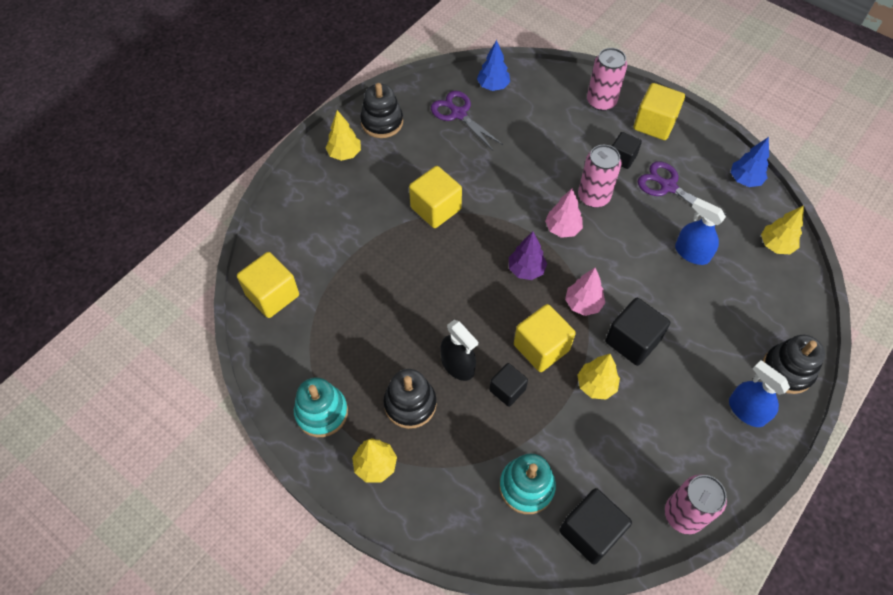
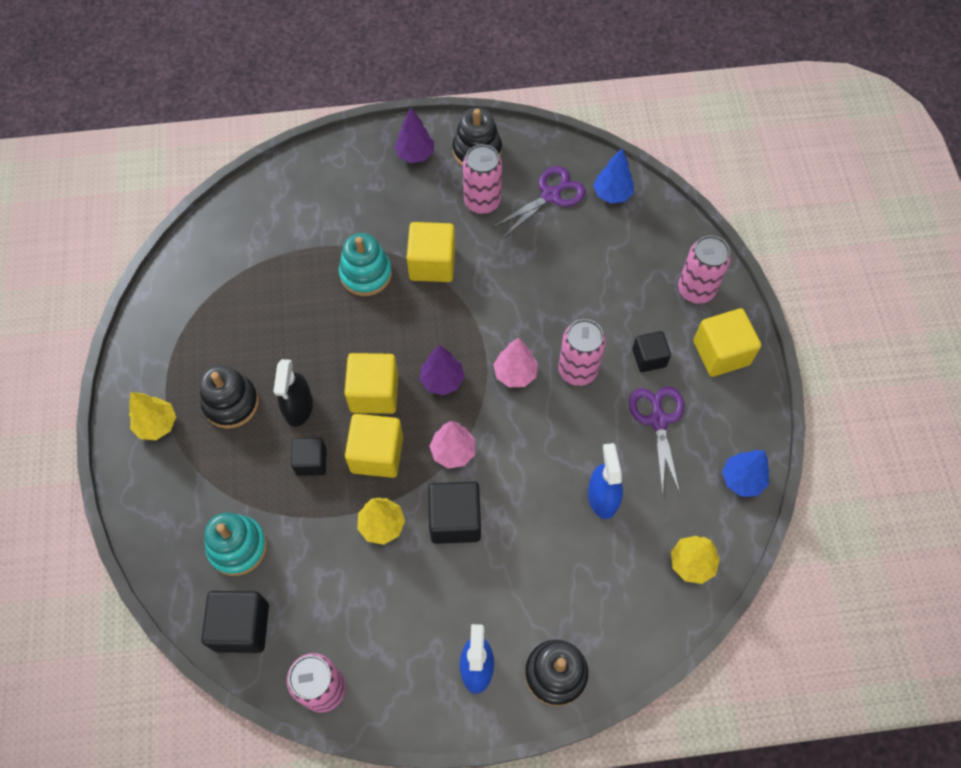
camera: 45 degrees right, 5 degrees up
(272, 295) = (233, 228): yellow cube -> yellow cube (374, 393)
(321, 412) = (166, 350): turquoise stacking toy -> turquoise stacking toy (366, 274)
(345, 154) = (415, 155): yellow tree -> purple tree
(421, 148) = (482, 201): none -> pink can
(458, 114) = (550, 196): purple scissors -> purple scissors turned 45 degrees clockwise

